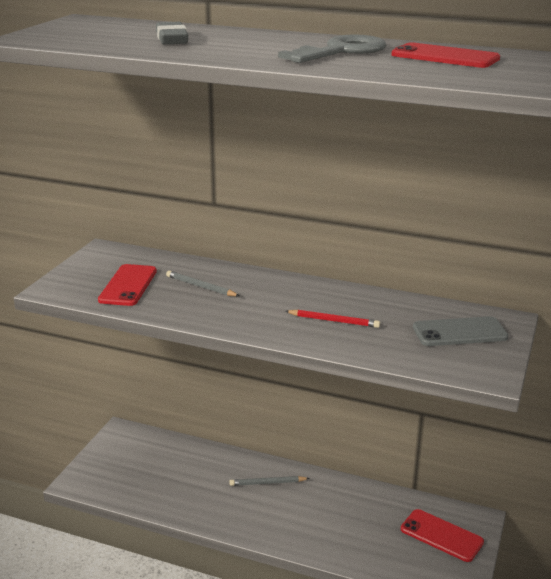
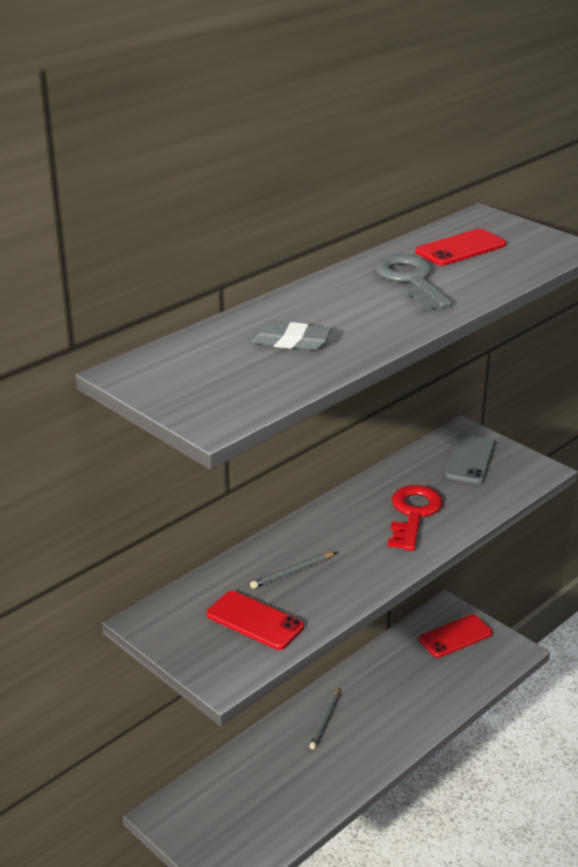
camera: 65 degrees left, 5 degrees up
(334, 321) = (413, 514): red pencil -> red key

